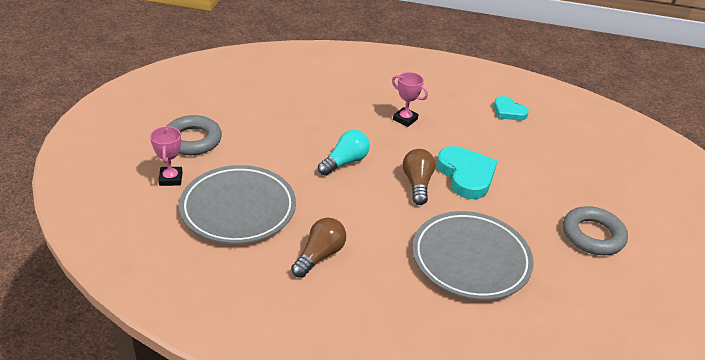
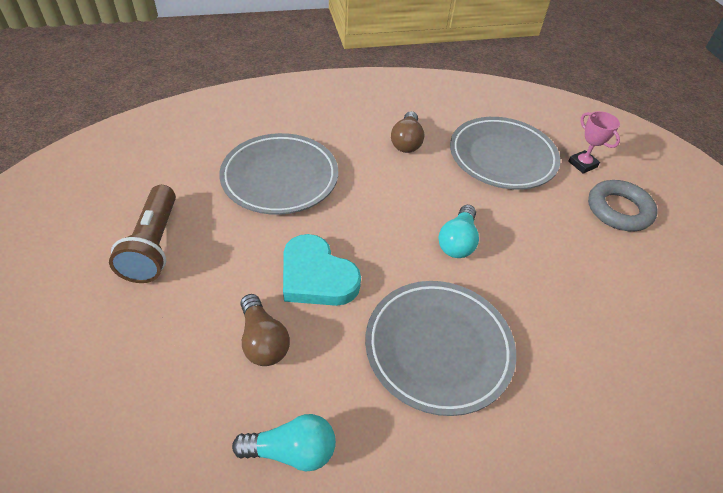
camera: 155 degrees right, 10 degrees up
(405, 119) = (438, 348): pink trophy -> grey plate
(417, 184) = (366, 242): brown light bulb -> brown light bulb (263, 341)
(508, 111) = (292, 451): turquoise heart -> turquoise light bulb
(592, 235) = (153, 245): grey ring -> brown flashlight

